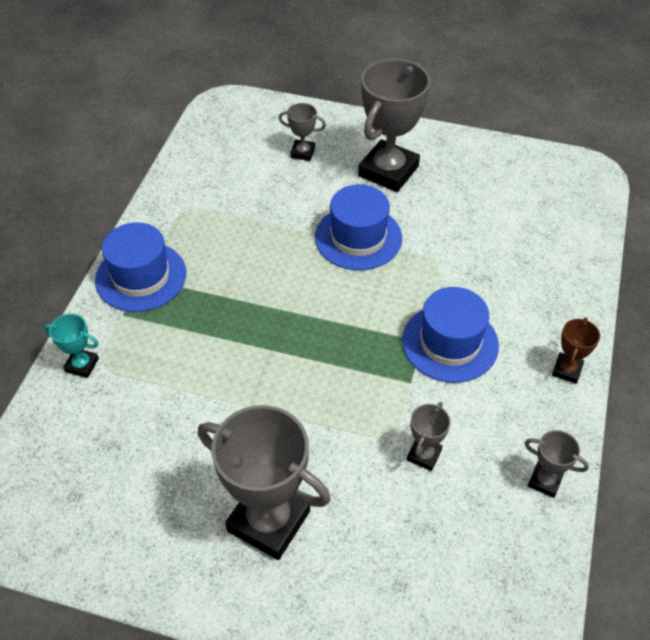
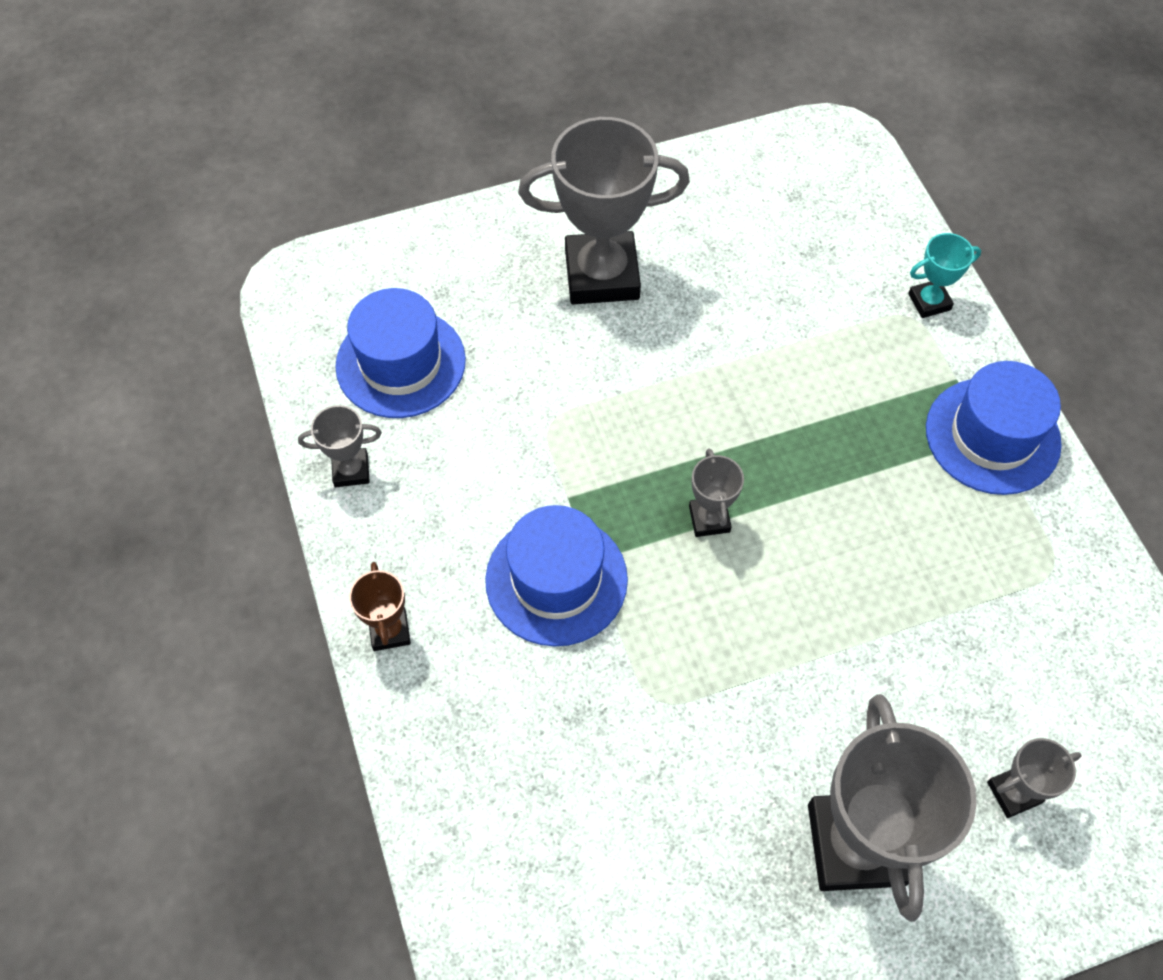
camera: 145 degrees right, 10 degrees up
(358, 237) = (793, 674): blue hat -> blue hat (401, 363)
(424, 455) = (497, 422): grey trophy -> grey trophy (709, 519)

